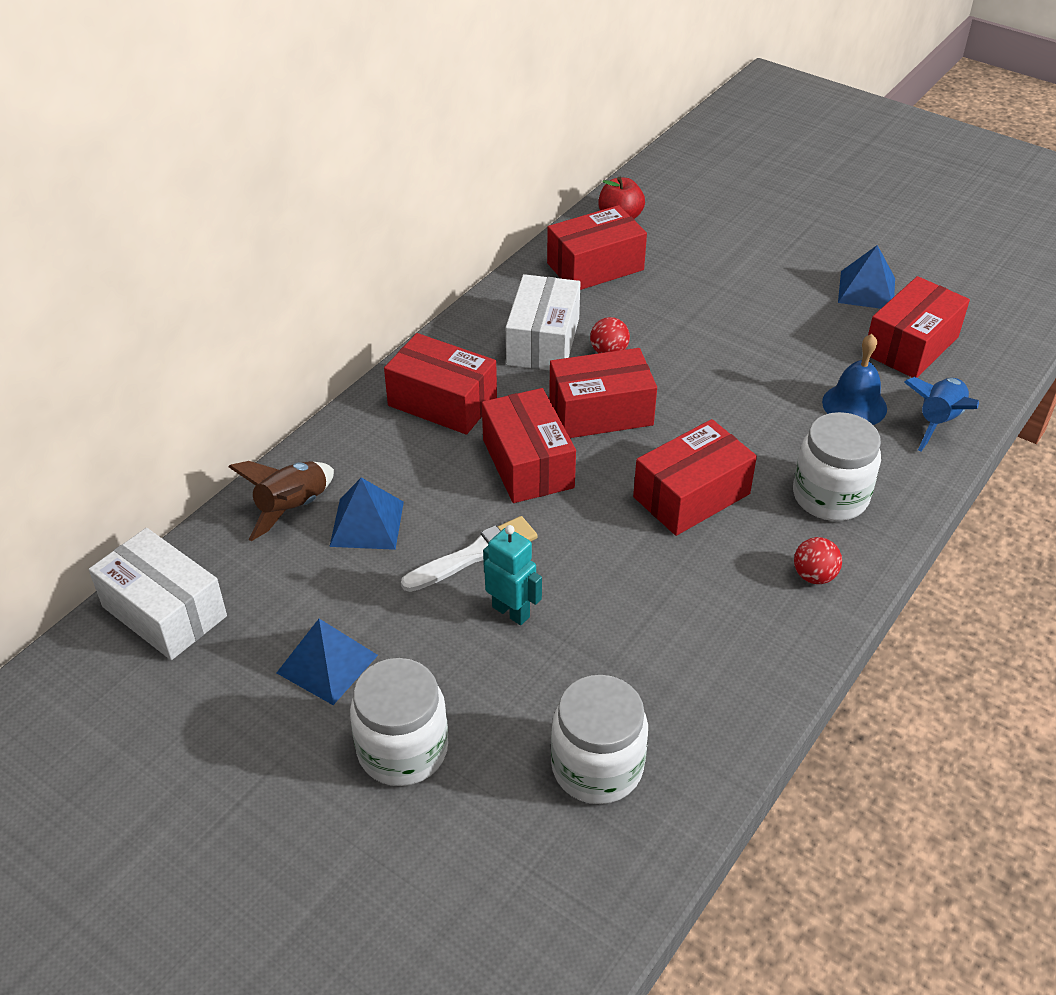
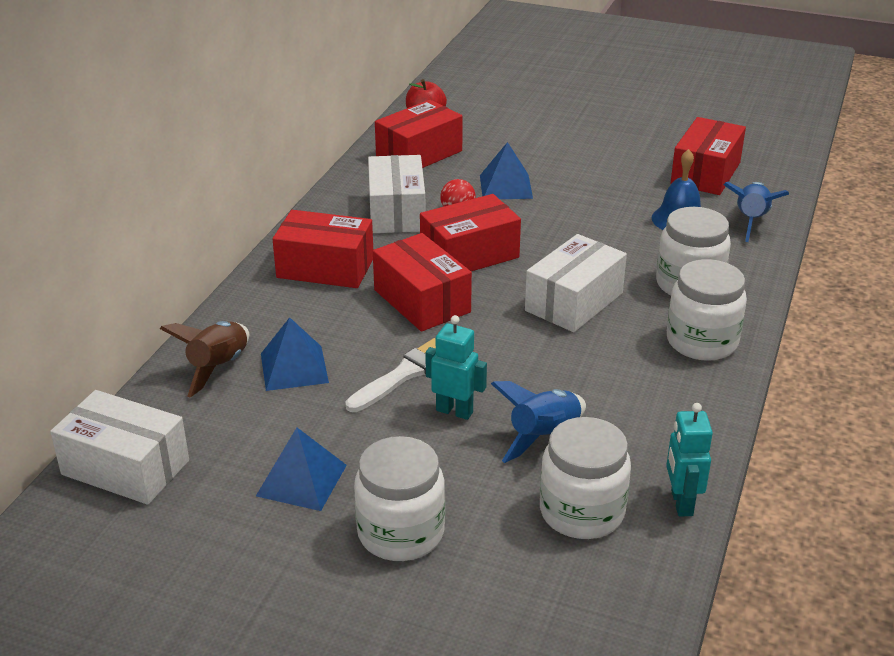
camera: 15 degrees left, 10 degrees down
(593, 663) = (544, 436): none -> blue rocket
(691, 495) = (574, 302): red box -> white box
(707, 780) = (681, 503): none -> turquoise robot
(814, 576) = (702, 342): red ball -> white jar
(866, 290) = (652, 141): blue pyramid -> blue pyramid (505, 186)

